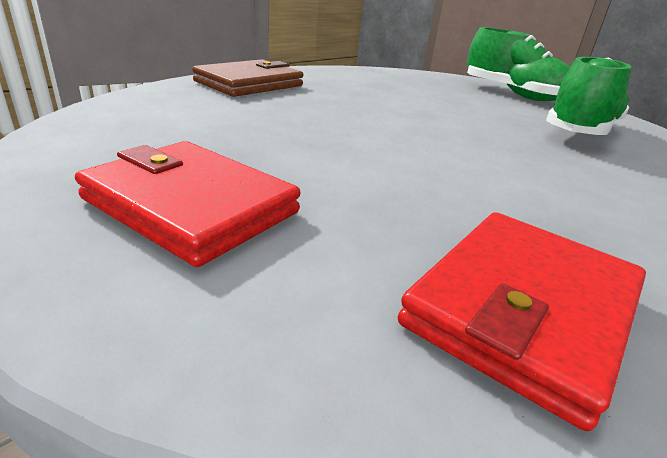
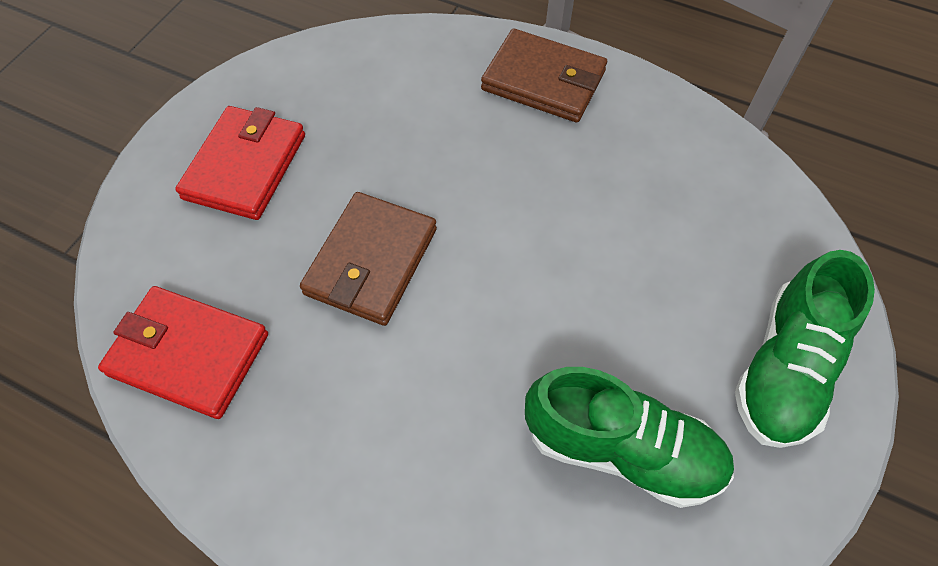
camera: 75 degrees right, 30 degrees up
(398, 166) = (371, 261): none -> brown wallet

